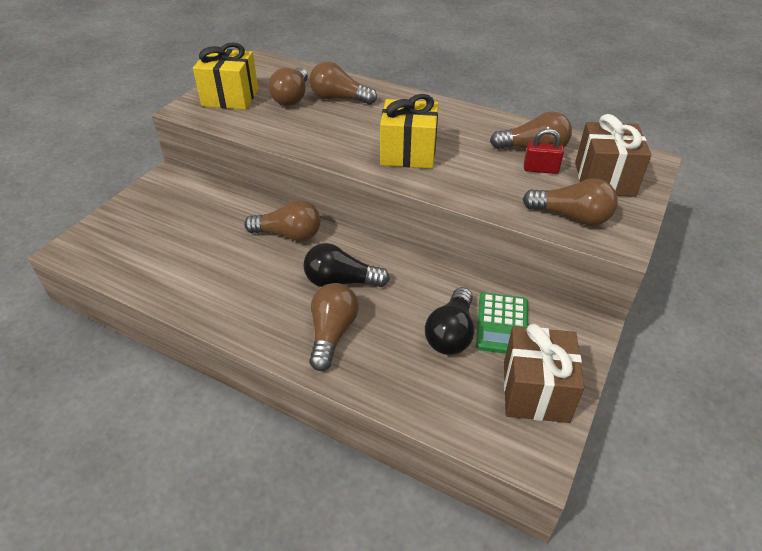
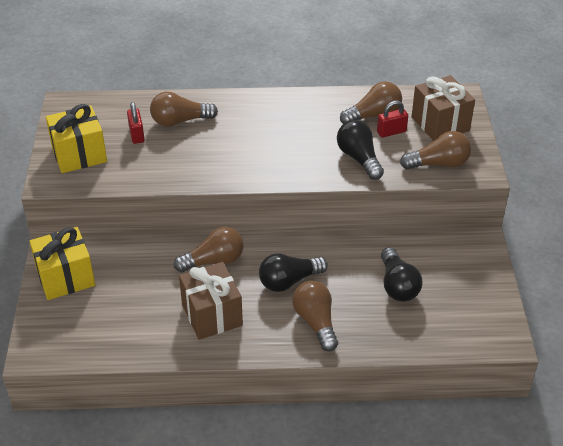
camera: 30 degrees left, 0 degrees up
(292, 97) = (136, 135): brown light bulb -> red padlock
(408, 153) = (283, 154): yellow gift -> yellow gift (65, 277)
(483, 182) = (359, 158): none -> black light bulb
(502, 324) = (426, 263): green calculator -> none
(535, 391) = (477, 300): brown gift -> brown gift (212, 315)

